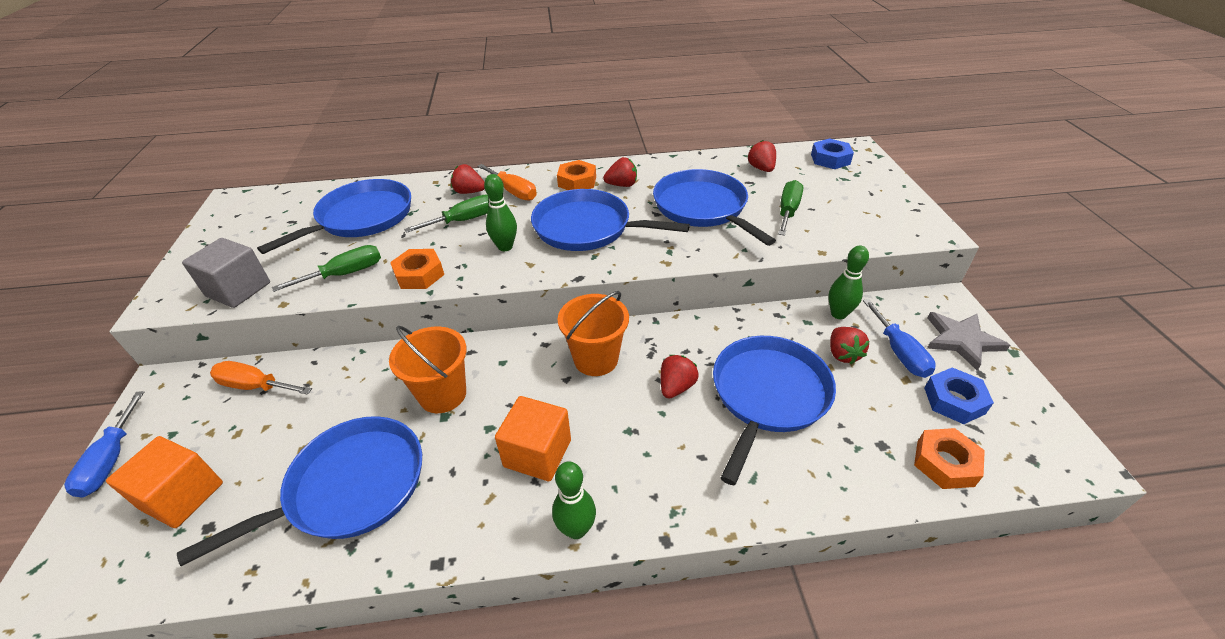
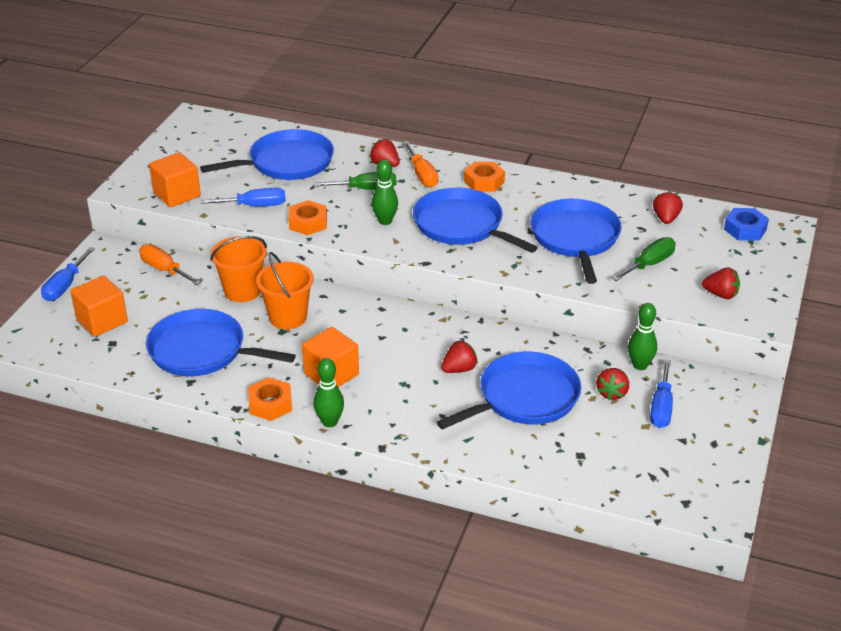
camera: 25 degrees right, 5 degrees down
(238, 289) = (177, 194): grey cube -> orange cube
(345, 274) = (255, 206): green screwdriver -> blue screwdriver
(350, 487) = (202, 351): blue pan -> blue pan turned 150 degrees counterclockwise
(596, 359) = (413, 331): orange bucket -> orange bucket (242, 291)
(622, 185) = (521, 196): red strawberry -> red strawberry (721, 294)
(945, 463) = (615, 480): orange nut -> orange nut (270, 404)
(954, 400) = (668, 451): blue nut -> none
(961, 340) = (726, 418): grey star -> none

